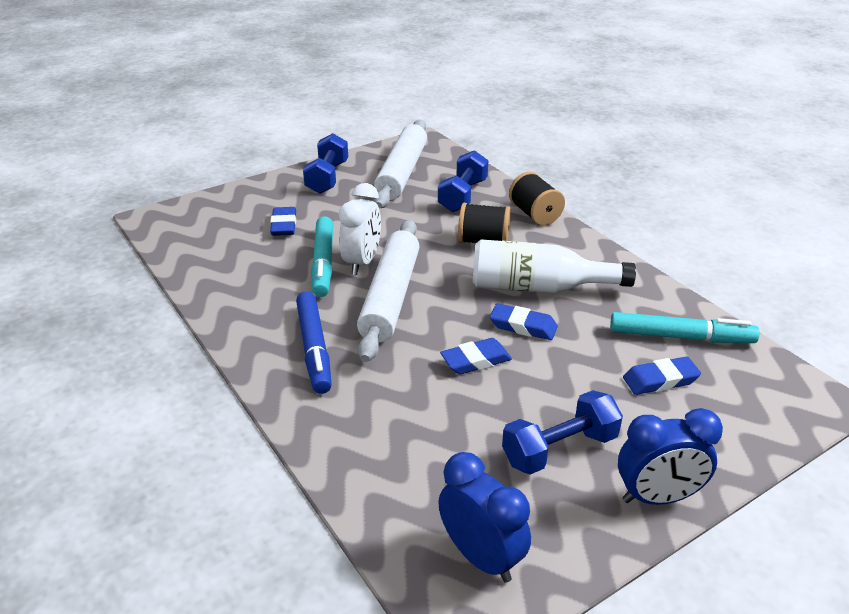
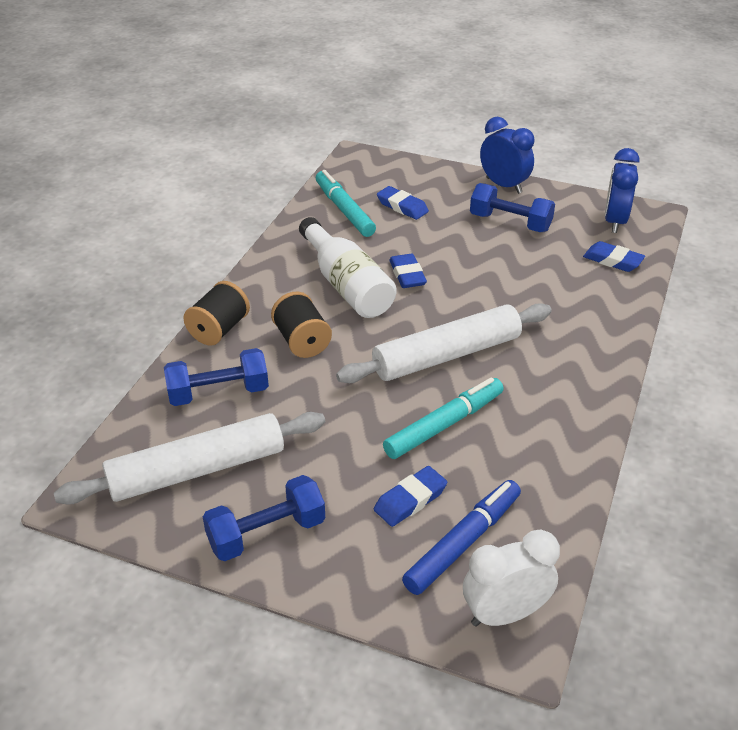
camera: 125 degrees left, 5 degrees up
(314, 348) = (555, 361): blue marker -> blue marker (463, 542)
(362, 262) = (415, 399): white clock -> white clock (505, 614)
(476, 361) = (471, 280): blue eraser -> blue eraser (613, 260)

